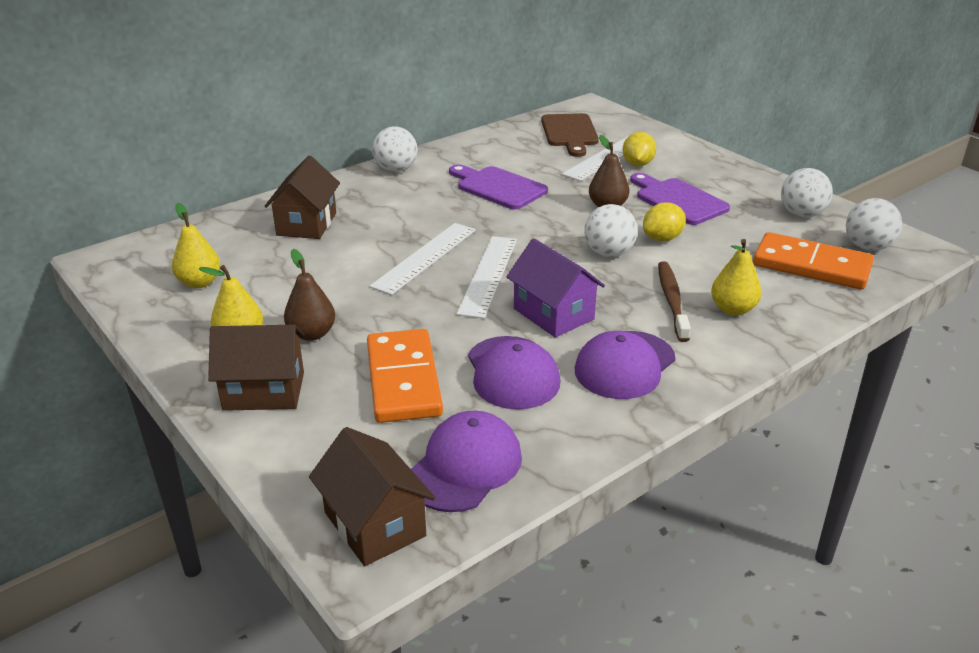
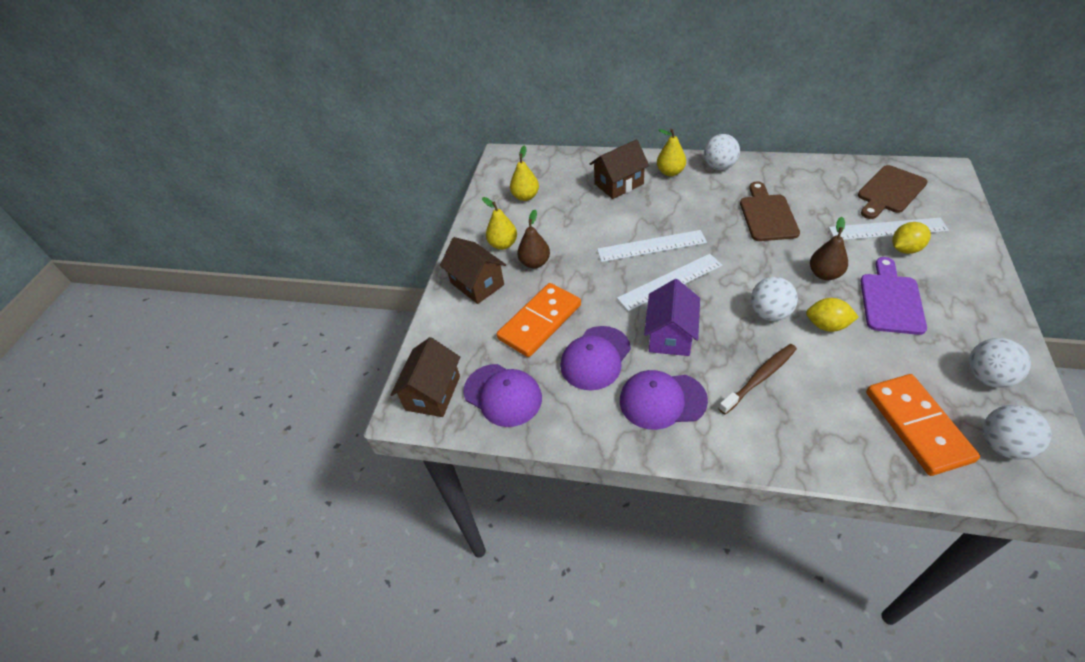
camera: 55 degrees right, 15 degrees up
(465, 466) = (503, 395): purple cap -> purple cap turned 45 degrees clockwise
(498, 187) = (767, 215): purple cutting board -> brown cutting board
(733, 309) = (793, 415): yellow pear -> yellow pear (670, 172)

